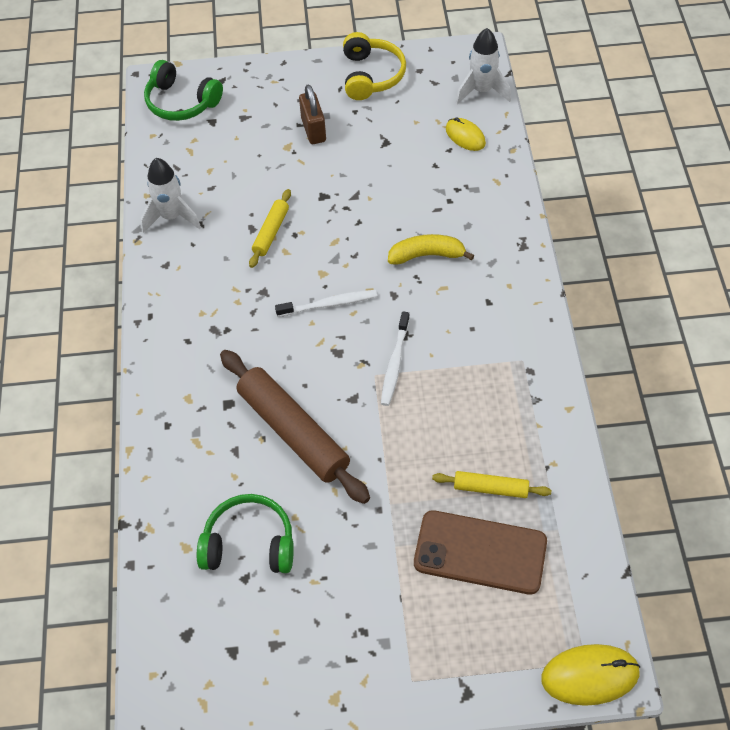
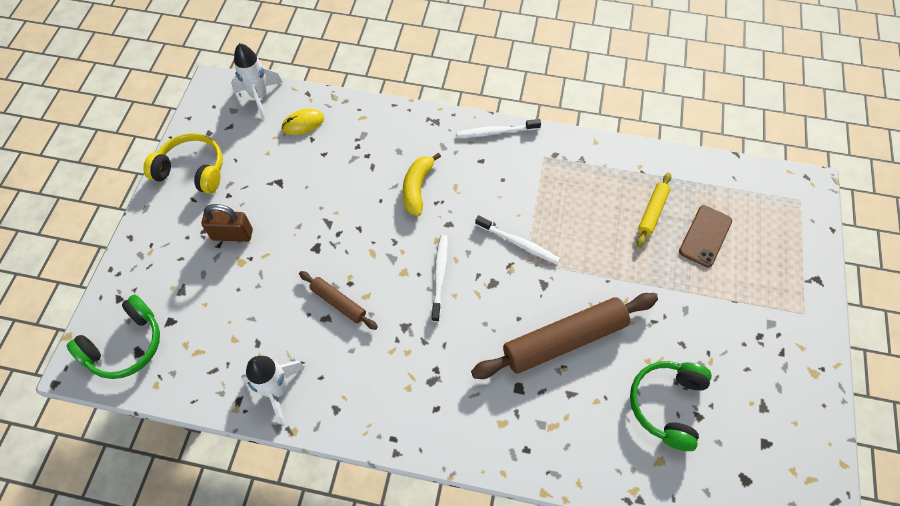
camera: 75 degrees left, 5 degrees up
(271, 232) = (338, 302): yellow rolling pin -> brown rolling pin
(480, 552) = (705, 236): brown phone -> brown phone, size x0.66
(535, 306) = (496, 132): none -> white toothbrush
(590, 676) = (811, 200): yellow mouse -> none

